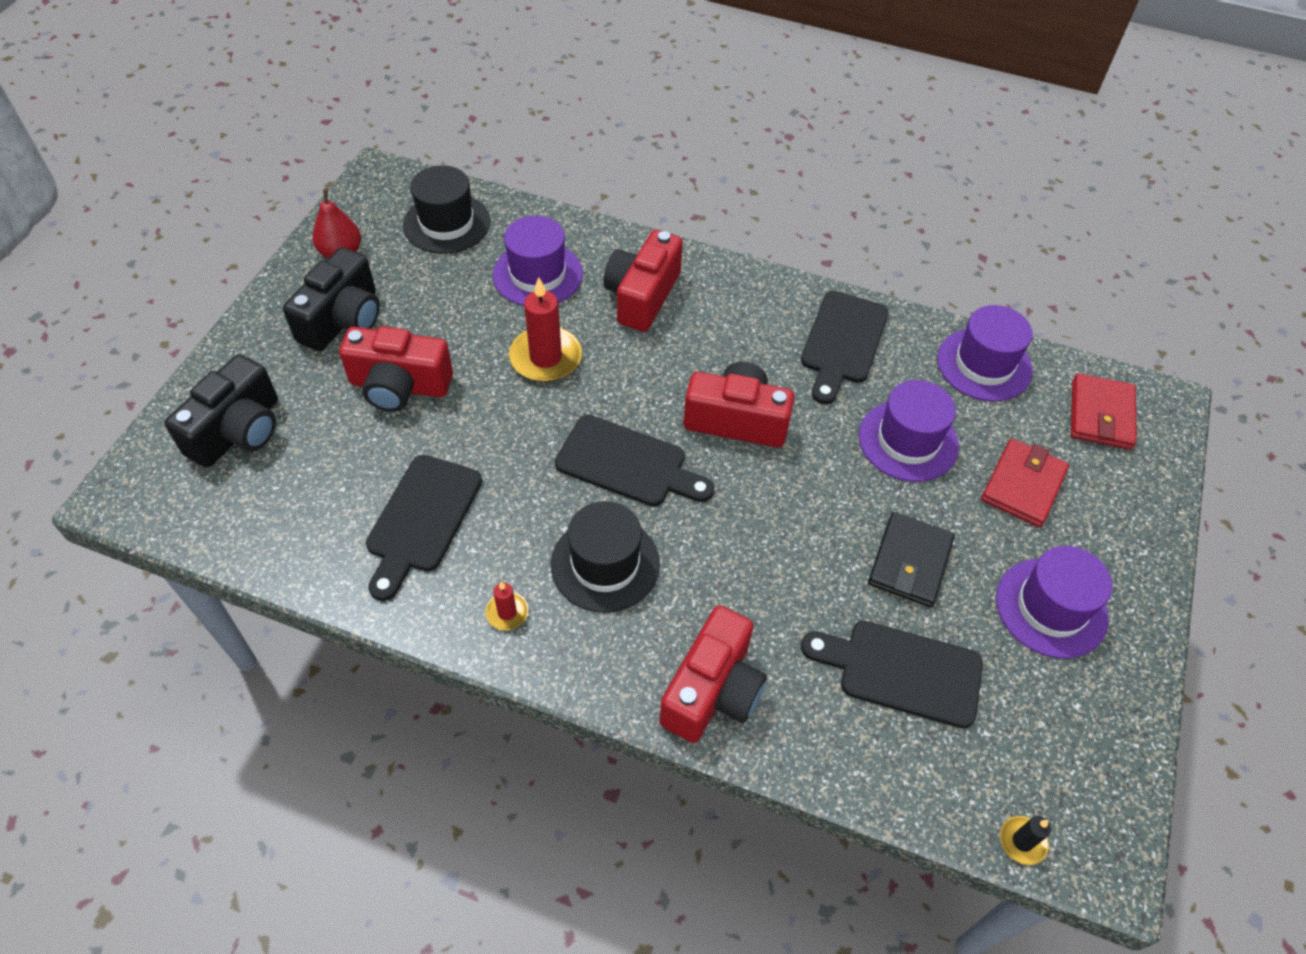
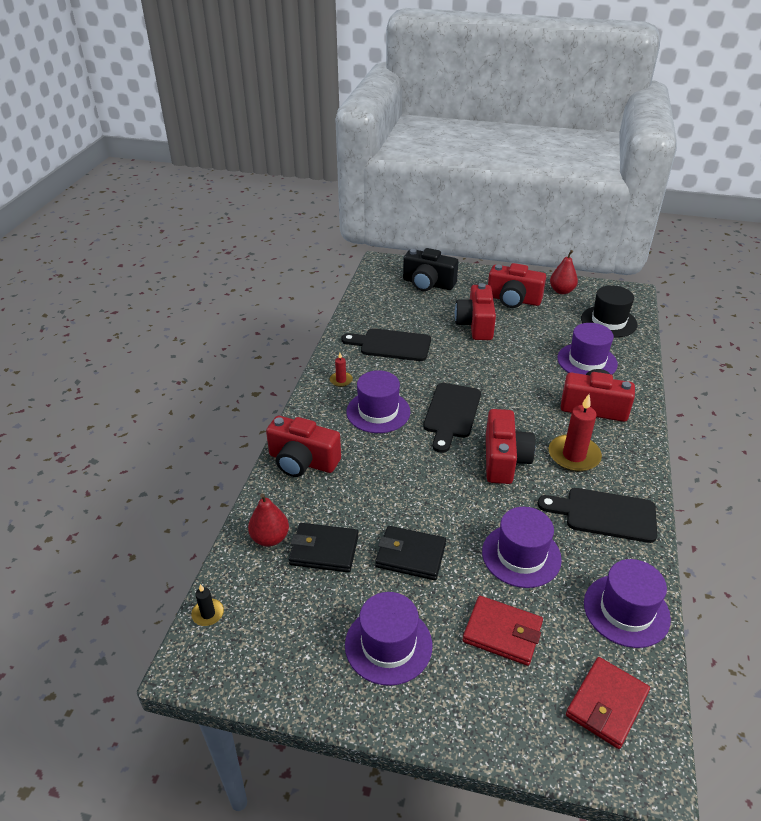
camera: 85 degrees right, 15 degrees down
(343, 320) = (513, 300): black camera -> red camera
(545, 357) = (520, 372): red candle -> red candle (574, 455)
(605, 564) = (378, 412): black hat -> purple hat
(878, 748) = (270, 538): none -> red pear
(902, 671) = (324, 550): black cutting board -> black wallet
(1100, 415) = (606, 704): red wallet -> red wallet turned 60 degrees counterclockwise

